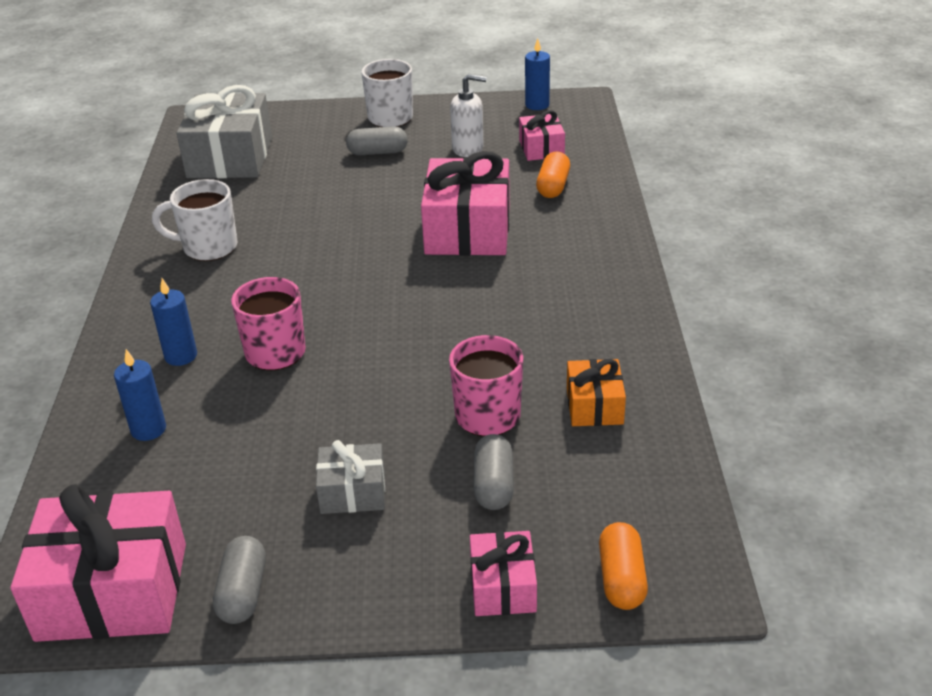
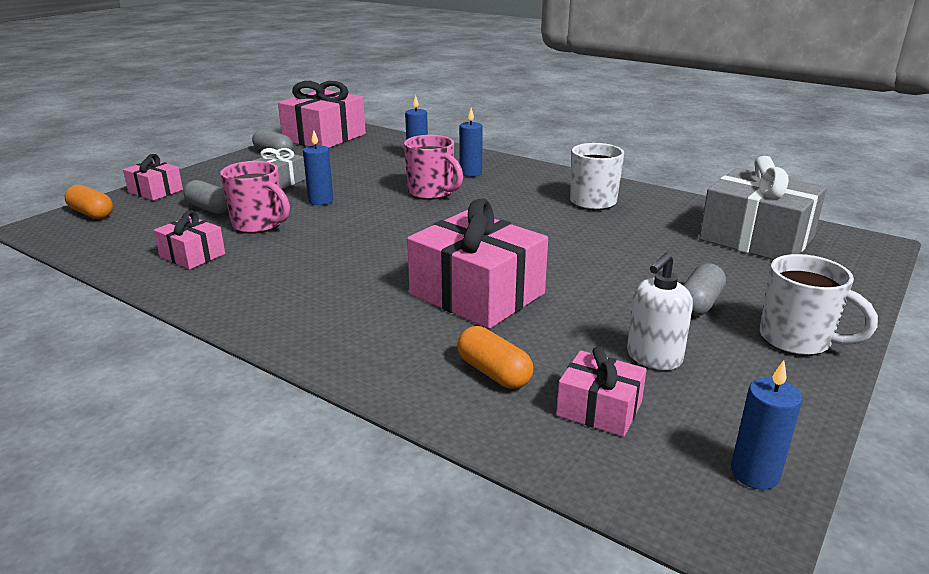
camera: 125 degrees right, 10 degrees down
(380, 414) = (321, 201): none -> blue candle
(594, 406) = (192, 255): orange gift -> pink gift

